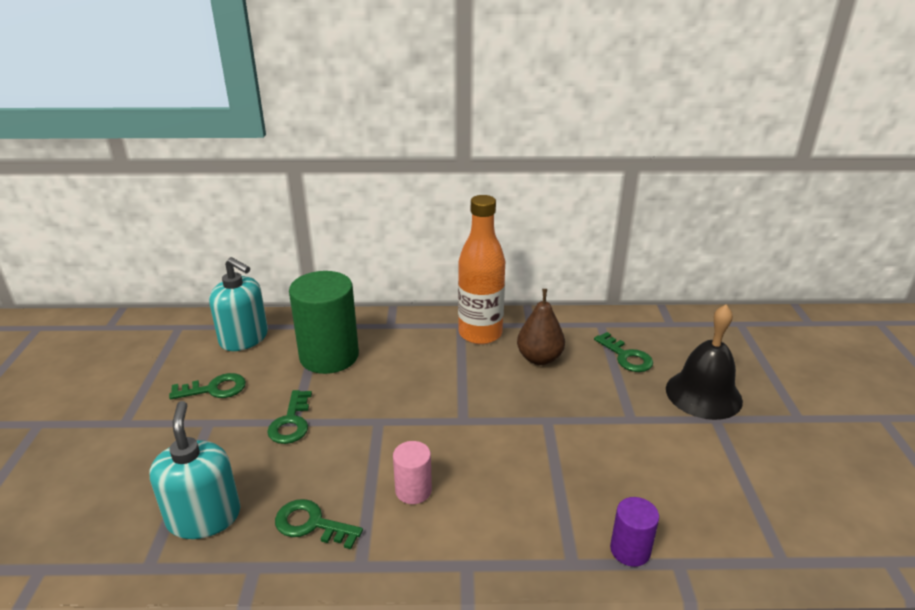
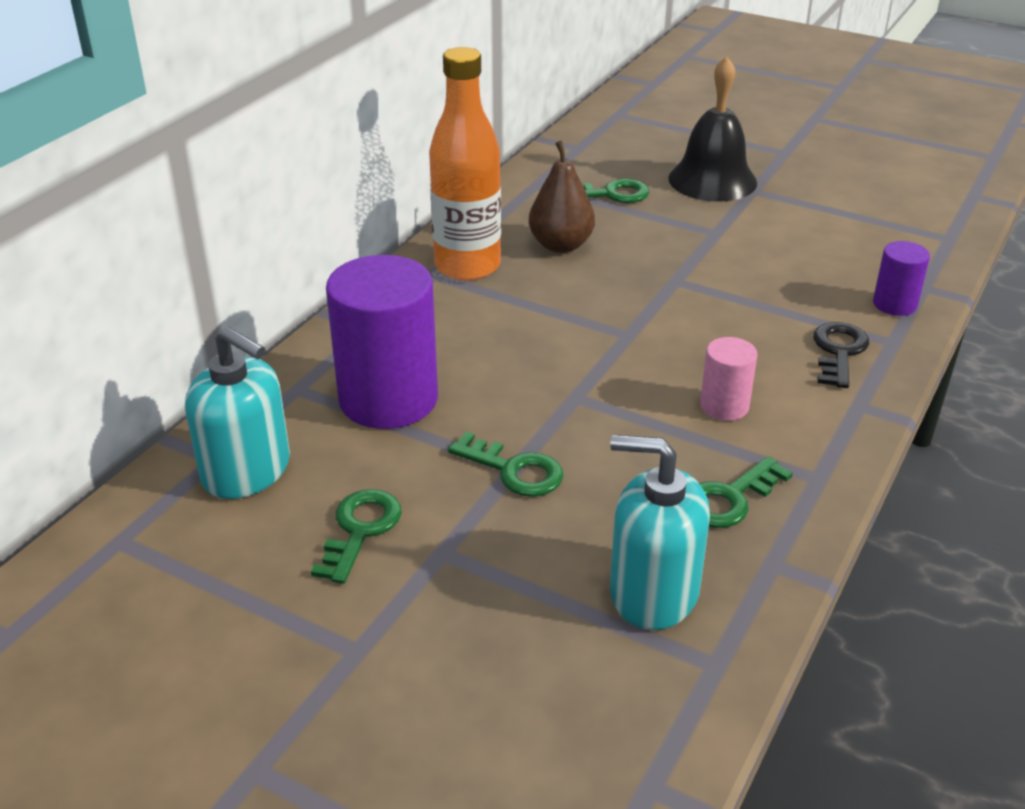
camera: 60 degrees left, 5 degrees up
(244, 338) = (246, 471): turquoise soap dispenser -> turquoise soap dispenser turned 60 degrees clockwise
(329, 356) = (388, 399): green cylinder -> purple cylinder
(529, 533) = (839, 351): none -> black key

